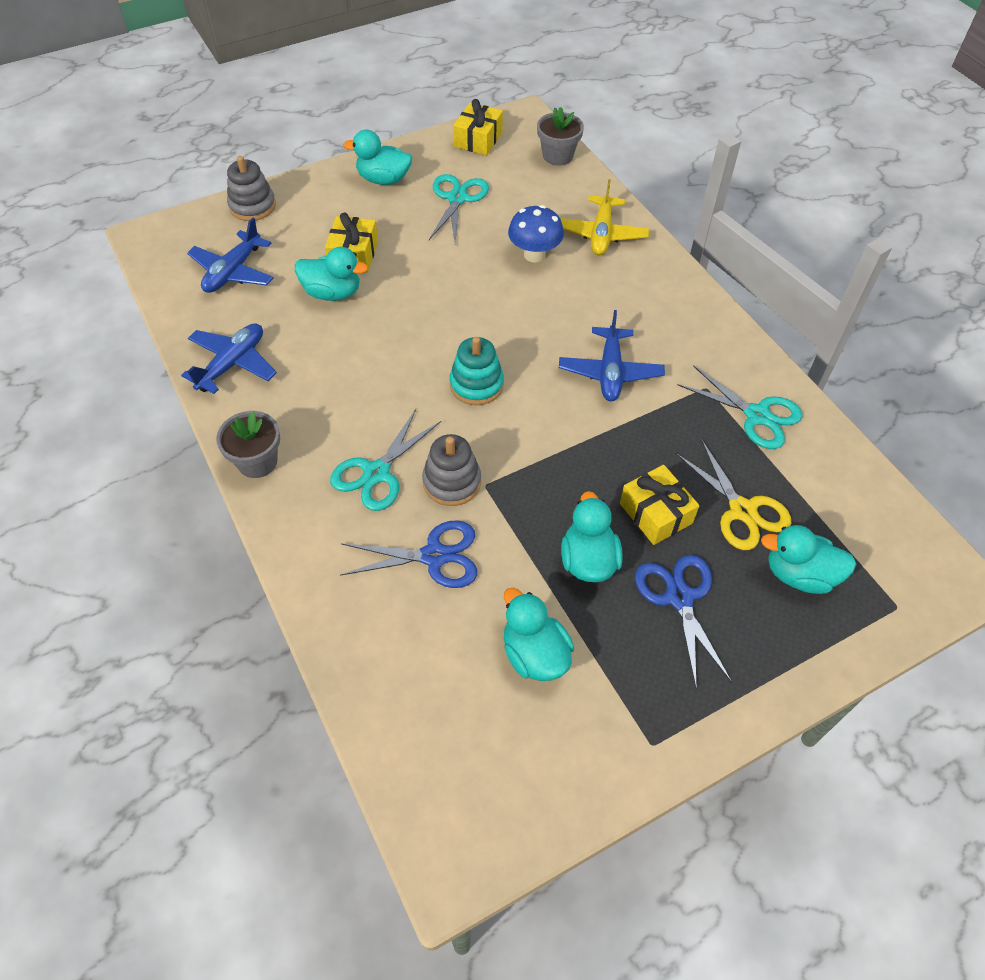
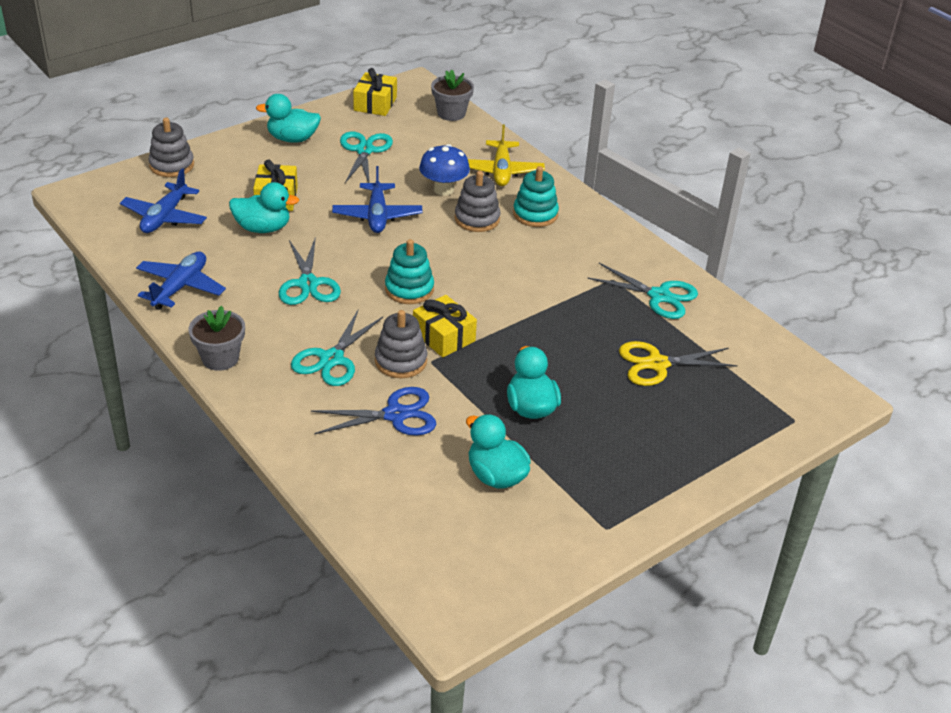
camera: 10 degrees left, 15 degrees down
(368, 369) = (308, 284): none -> turquoise scissors
(565, 296) = (477, 219): none -> grey stacking toy
(610, 372) = (527, 273): blue plane -> blue plane (377, 216)
(630, 293) = (535, 214): none -> turquoise stacking toy
(655, 513) = (583, 371): yellow gift -> yellow gift (443, 336)
(679, 597) = (613, 427): blue scissors -> none
(742, 511) = (657, 364): yellow scissors -> yellow scissors turned 120 degrees clockwise
(799, 574) = (711, 404): turquoise duck -> none

